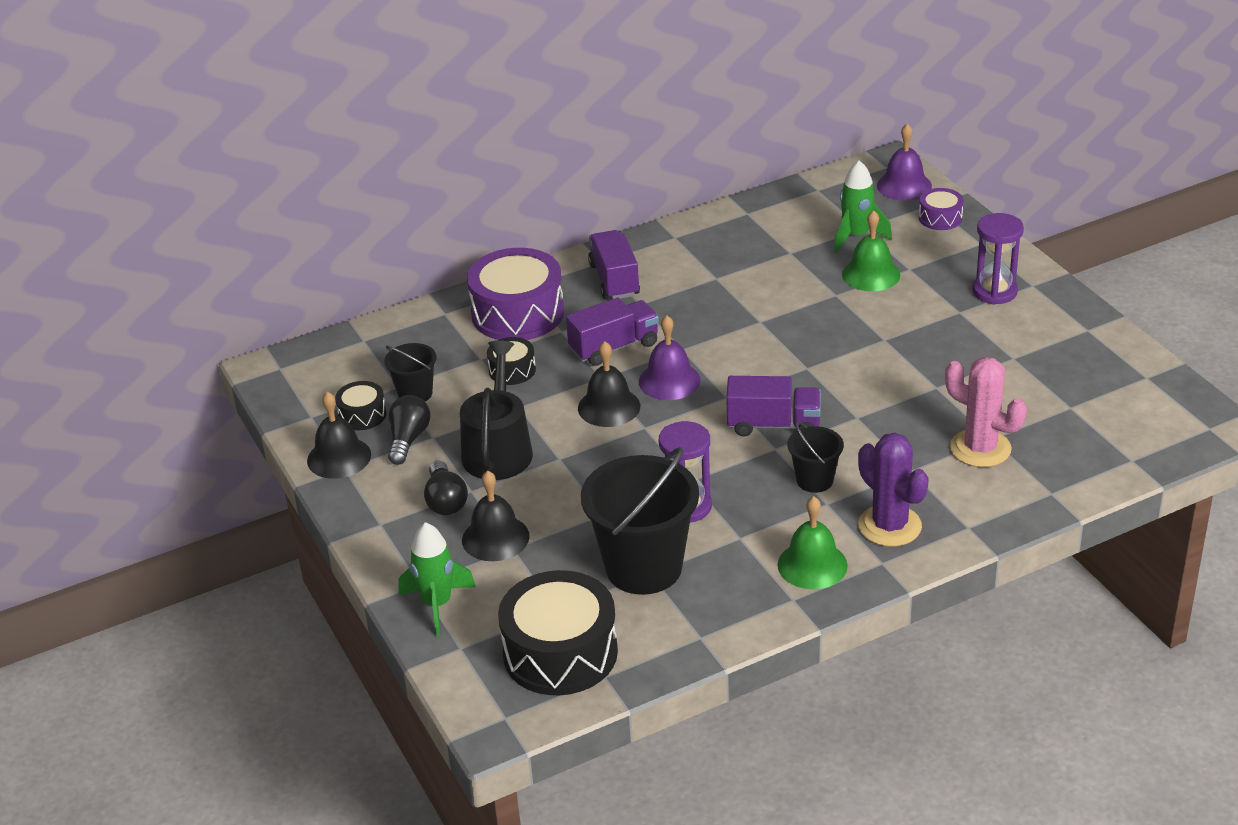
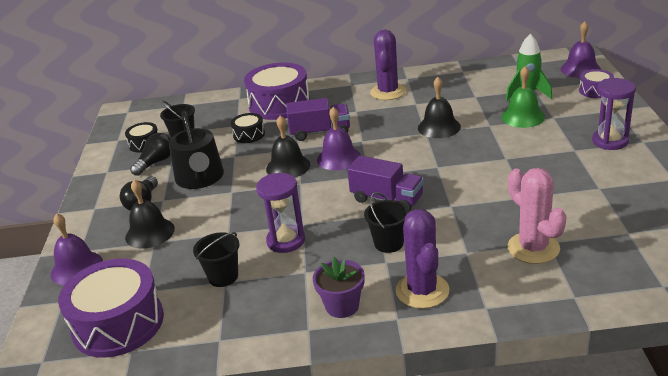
camera: 25 degrees right, 5 degrees down
(339, 457) = (110, 165): black bell -> black bell (439, 127)
(437, 605) = (77, 268): green rocket -> purple bell
(498, 449) = (200, 178): black watering can -> black watering can turned 135 degrees clockwise
(560, 653) = (118, 323): black drum -> purple drum
(614, 280) = (351, 95): purple truck -> none
(644, 568) = (223, 277): black bucket -> black bucket, size x0.50
(664, 265) = (388, 92): none -> purple cactus
(812, 565) = (342, 306): green bell -> purple flower pot

